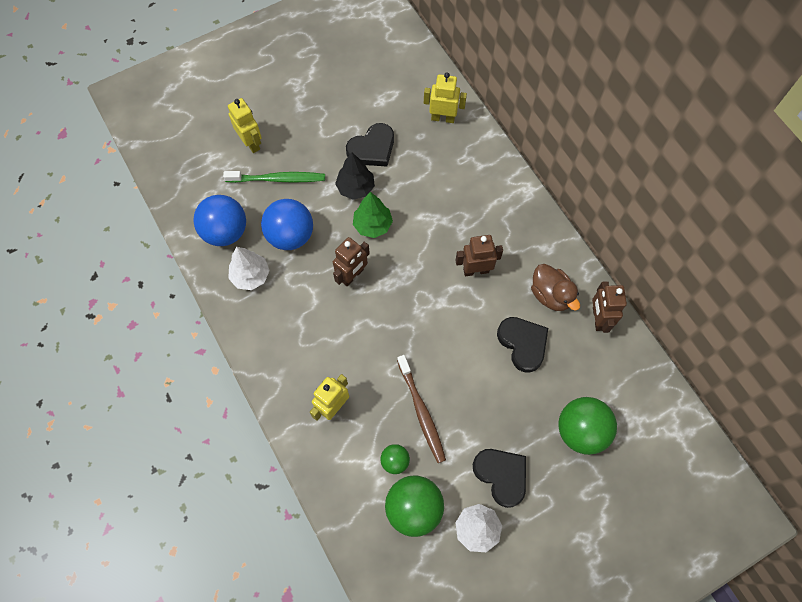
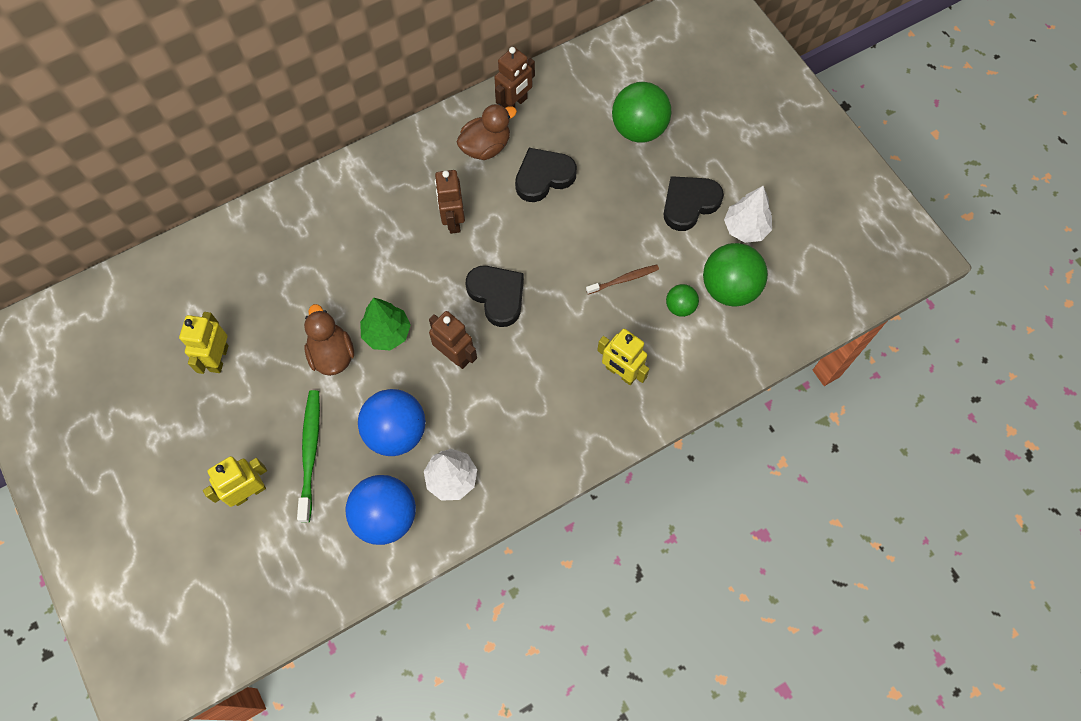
camera: 90 degrees left, 0 degrees up
(355, 188) = (332, 354): black tree -> brown duck
(372, 148) = (275, 335): black heart -> black heart (497, 295)
(422, 412) = (624, 279): brown toothbrush -> brown toothbrush, size x0.61
(443, 118) = (238, 251): yellow robot -> yellow robot (218, 358)
(598, 319) = (514, 104): brown robot -> brown robot turned 45 degrees counterclockwise

